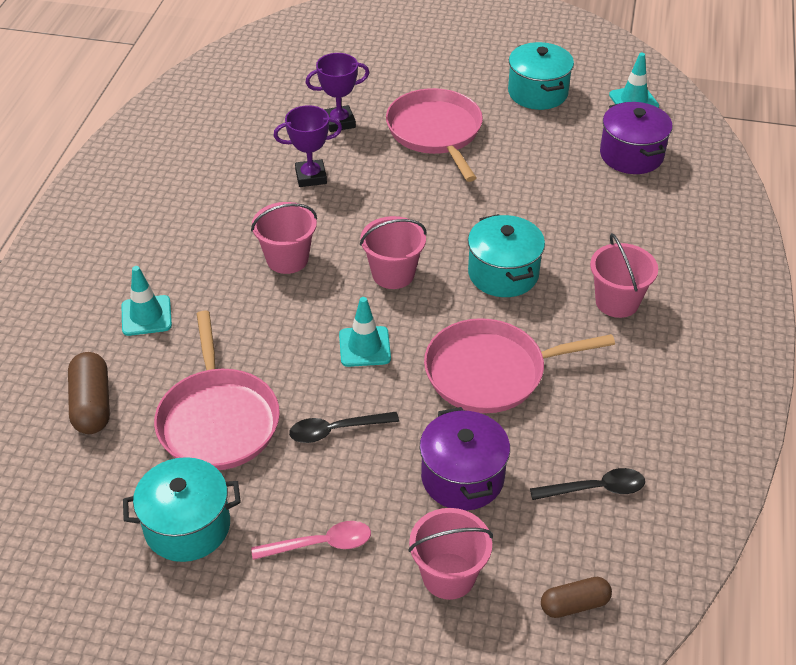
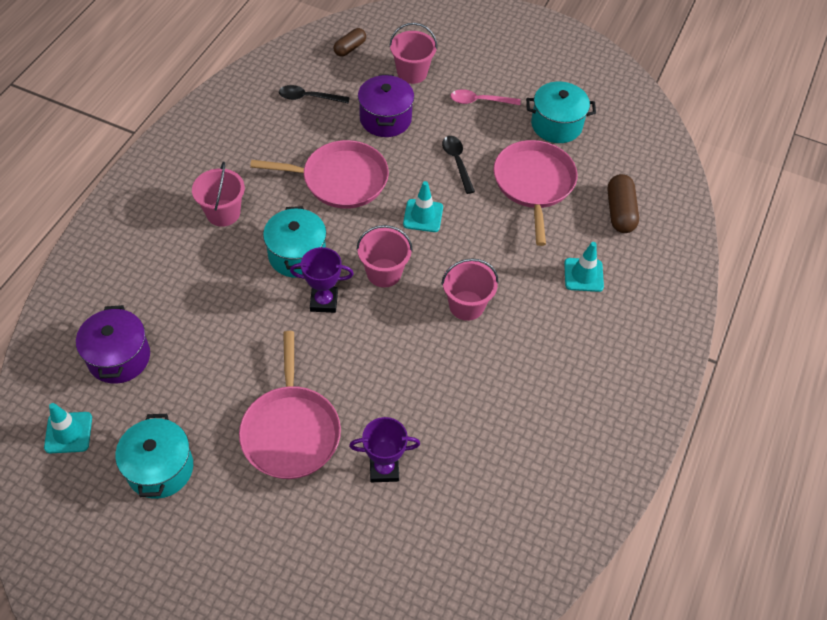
camera: 170 degrees left, 10 degrees up
(311, 177) = (429, 396): purple trophy -> purple trophy (324, 301)
(335, 430) = (457, 162): black spoon -> black spoon turned 105 degrees counterclockwise
(574, 605) = (350, 48): brown capsule -> brown capsule turned 45 degrees counterclockwise

